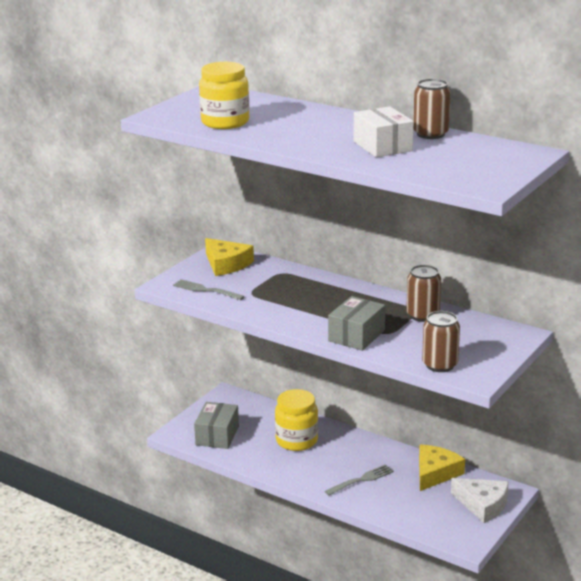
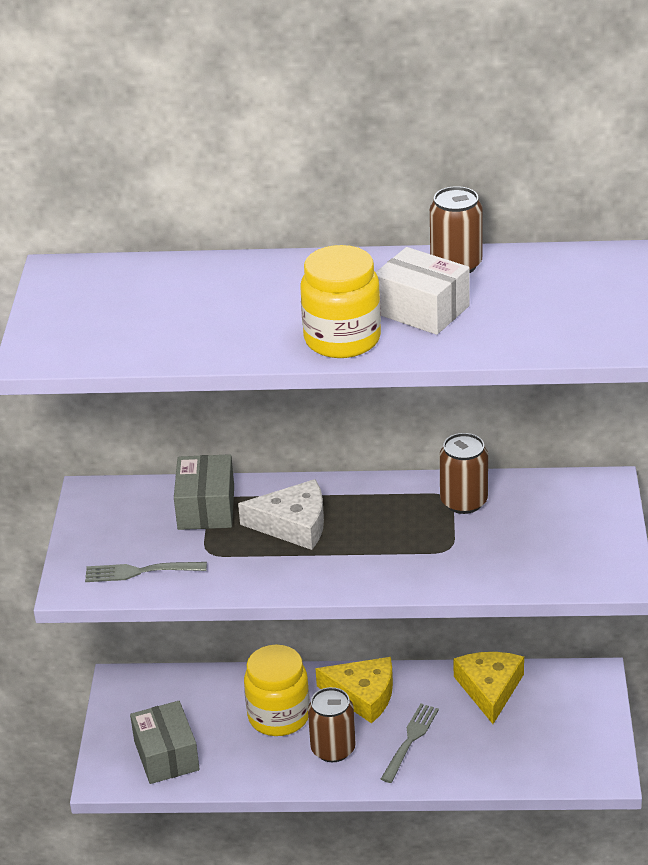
camera: 30 degrees left, 10 degrees up
(225, 122) = (155, 333): yellow jar -> yellow jar (342, 339)
(226, 264) = (124, 513): yellow cheese -> yellow cheese (363, 695)
(356, 336) = (414, 569): grey box -> grey box (206, 508)
(440, 365) = (557, 575): brown can -> brown can (333, 749)
(483, 505) = (580, 710): white cheese -> white cheese (293, 524)

